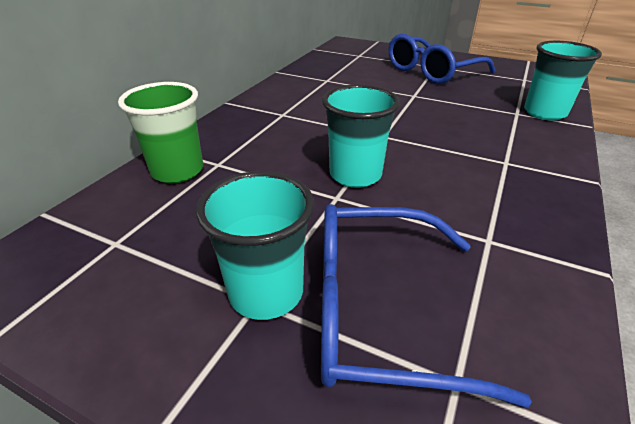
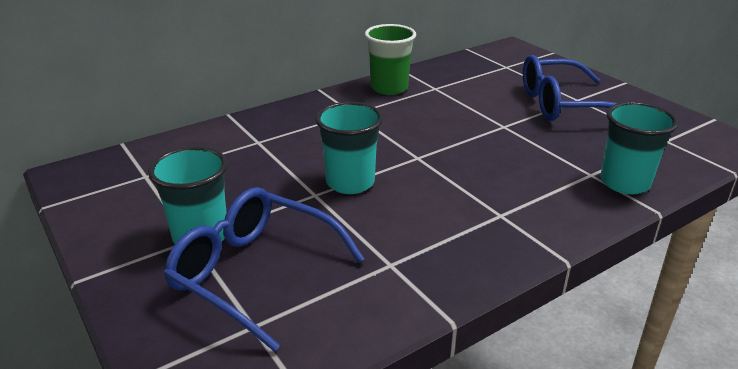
camera: 30 degrees right, 5 degrees down
(177, 171) = (225, 139): green cup -> green cup (389, 88)

